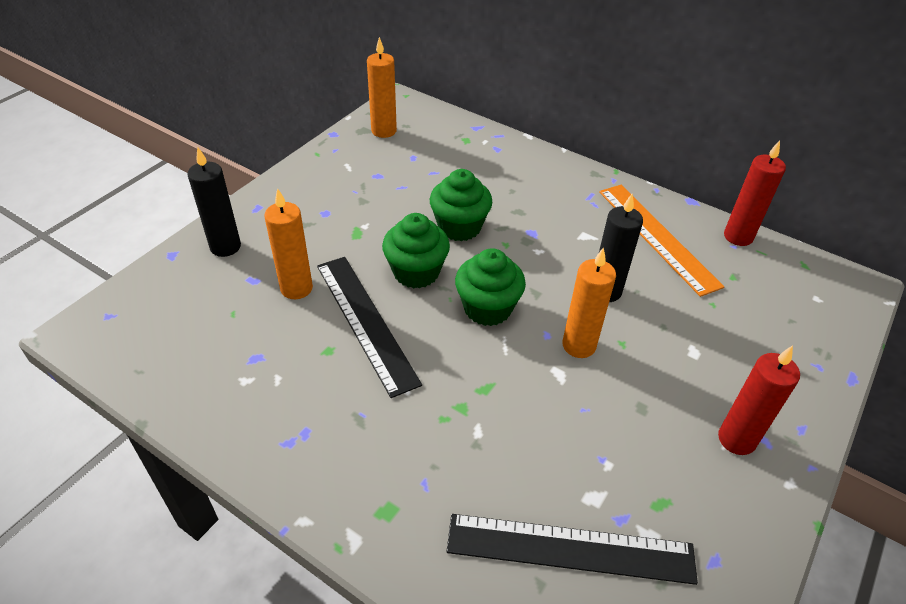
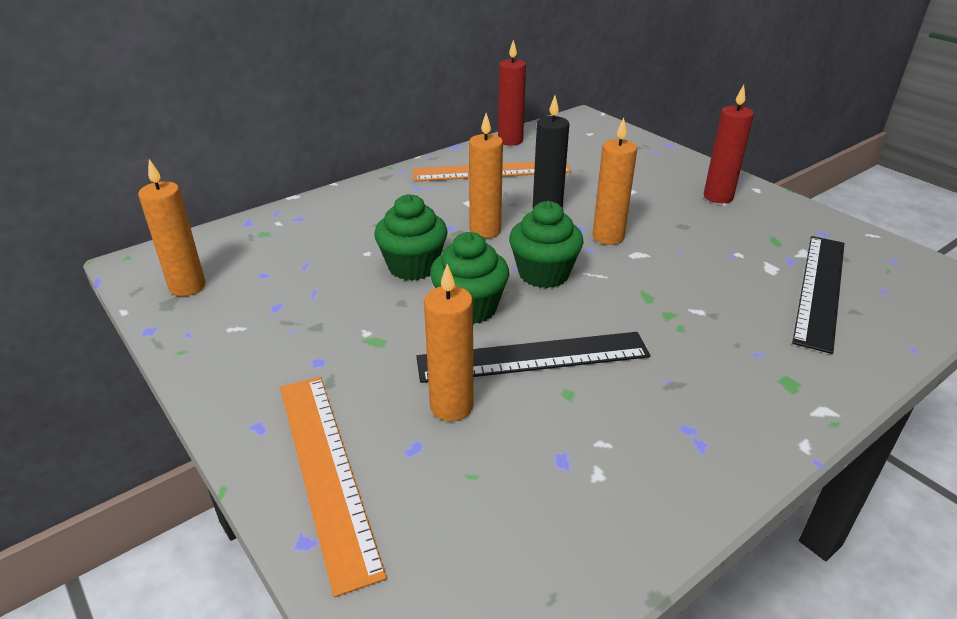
camera: 70 degrees left, 10 degrees down
(225, 247) = (326, 471): black candle -> orange ruler
(539, 256) = (485, 231): none -> orange candle

